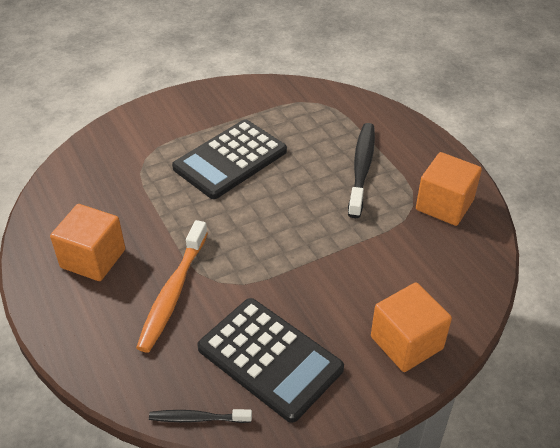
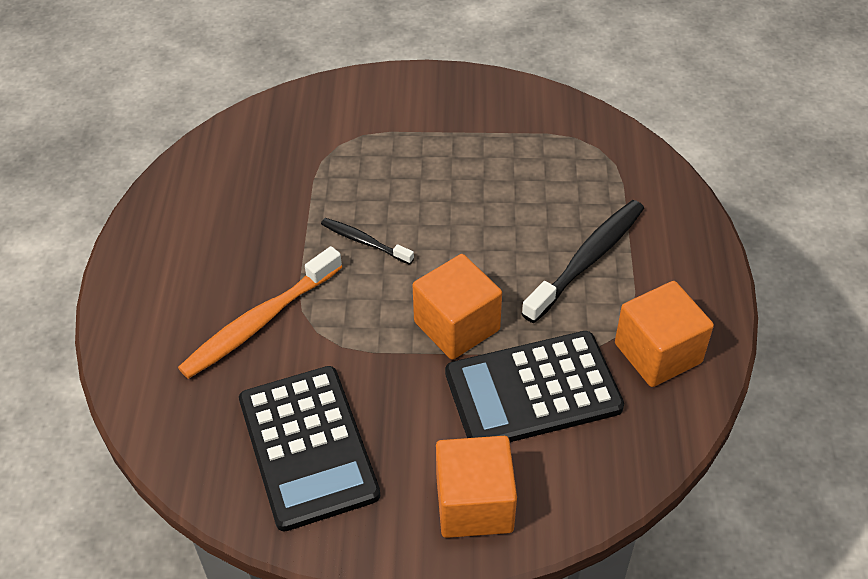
camera: 30 degrees right, 5 degrees up
(93, 258) = (205, 245): orange cube -> orange cube (456, 326)
(198, 418) = (189, 476): black toothbrush -> black toothbrush (365, 242)
(230, 159) = (434, 184): black calculator -> black calculator (533, 391)

